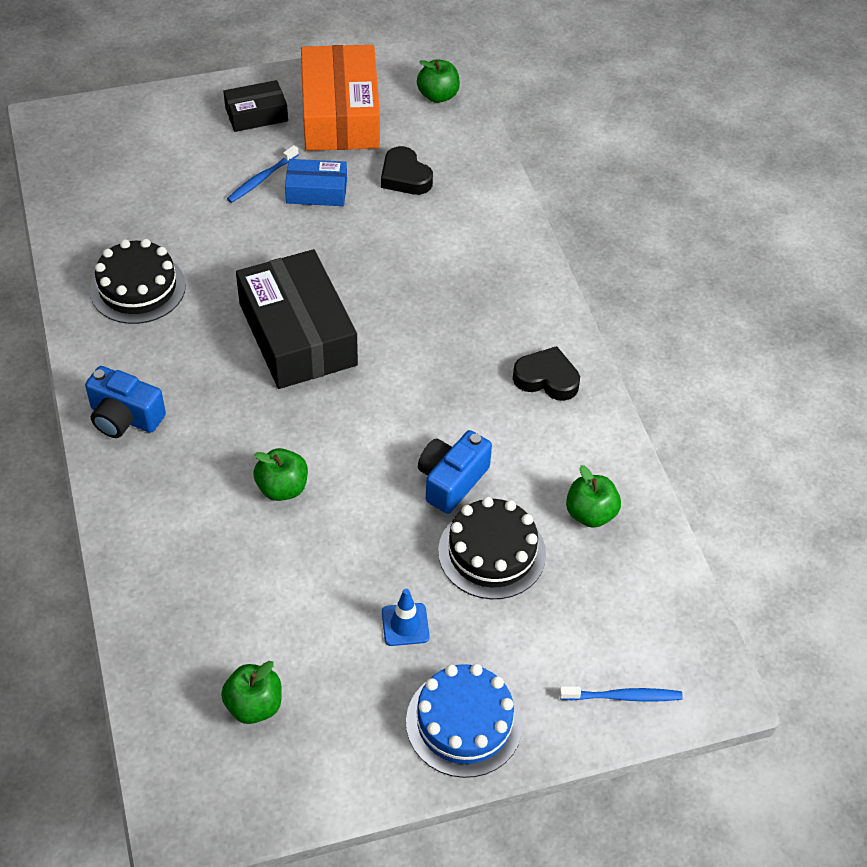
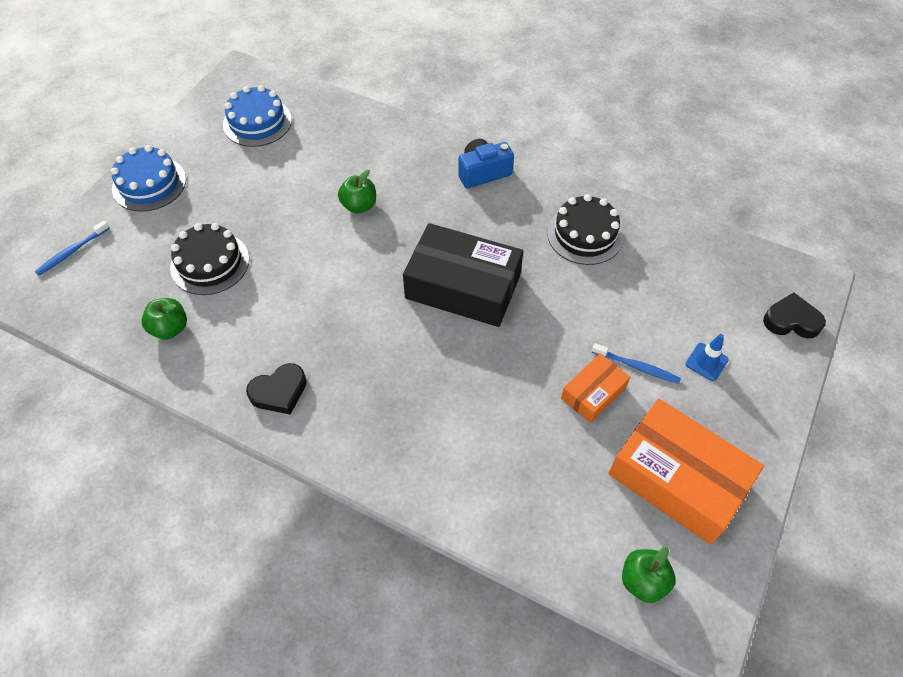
camera: 135 degrees right, 5 degrees up
(254, 705) = (257, 122): green apple -> blue cake
(256, 114) = (723, 416): black box -> none
(261, 179) = (637, 367): blue toothbrush -> blue toothbrush turned 120 degrees clockwise
(316, 191) = (593, 393): blue box -> orange box
(405, 177) = (557, 466): black heart -> black heart (791, 320)
(405, 624) = (221, 198): blue traffic cone -> blue traffic cone (706, 362)
(451, 481) = (272, 281): blue camera -> none

